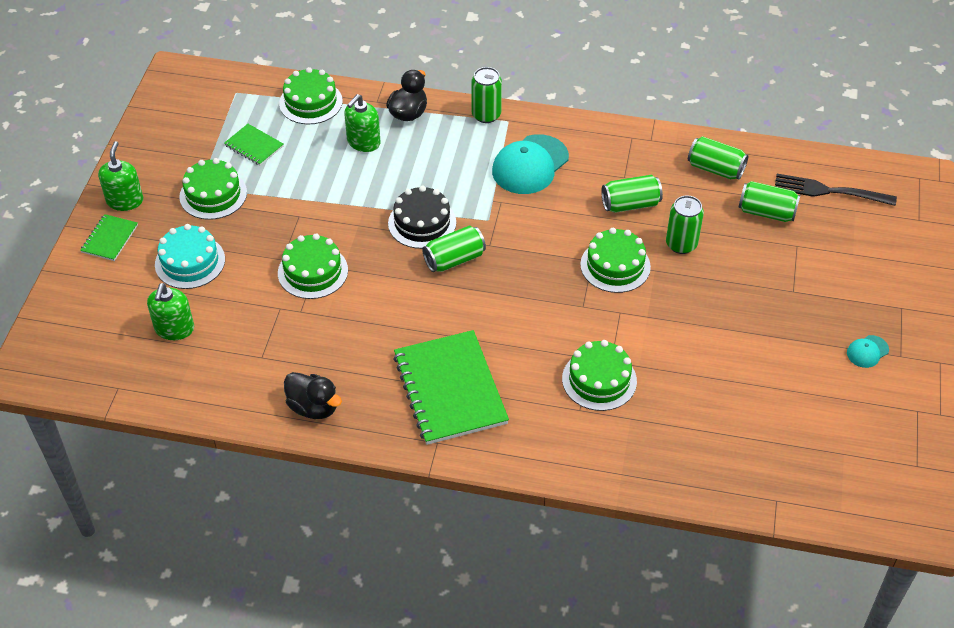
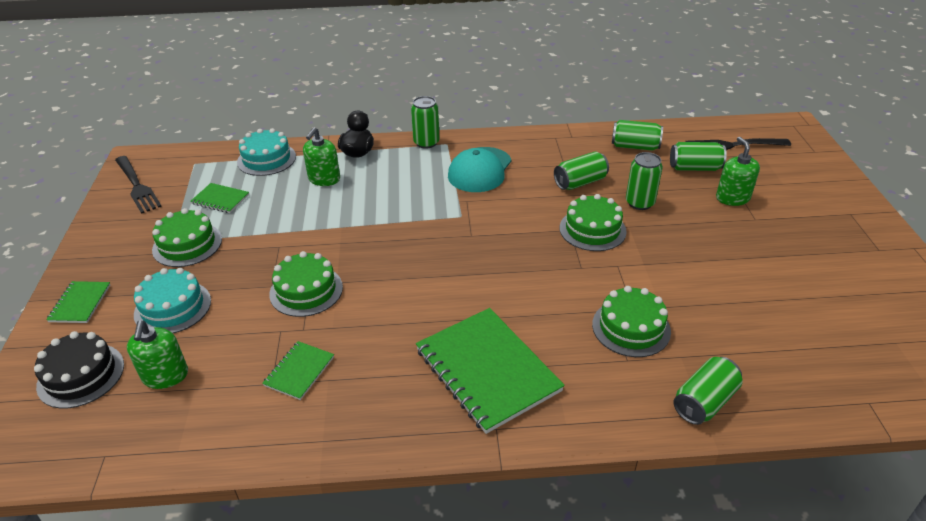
camera: 15 degrees left, 10 degrees down
(125, 200) = (94, 266): green soap dispenser -> green soap dispenser (732, 198)
(174, 110) = (136, 186): none -> black fork
(287, 351) = (299, 371): none -> green notebook
(310, 102) = (266, 159): green cake -> turquoise cake
(313, 407) = (345, 423): black duck -> none
(422, 223) = (401, 230): black cake -> black cake (81, 375)
(454, 259) = (443, 253): green can -> green can (704, 402)
(867, 351) = (849, 252): turquoise cap -> none

